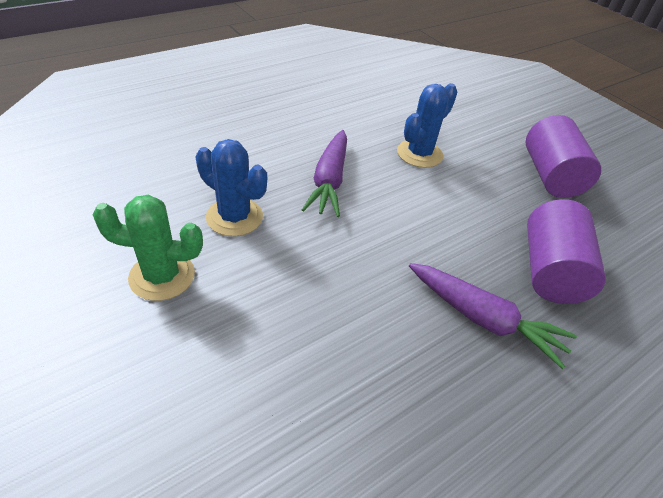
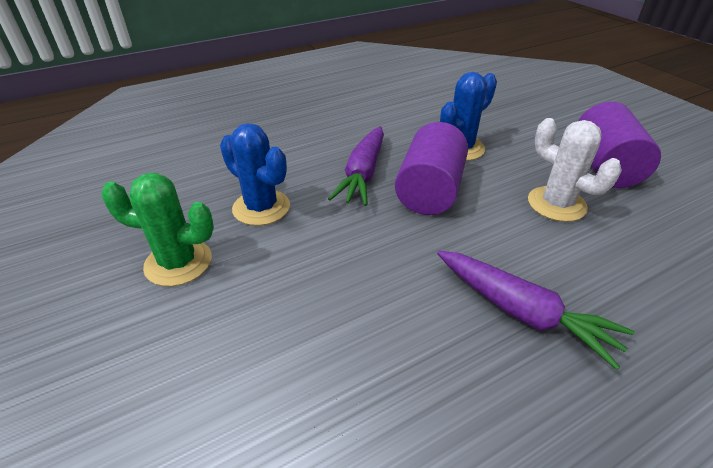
camera: 10 degrees right, 5 degrees down
(509, 214) = (556, 204): none -> white cactus
(550, 270) = (603, 262): purple cylinder -> purple cylinder (429, 191)

